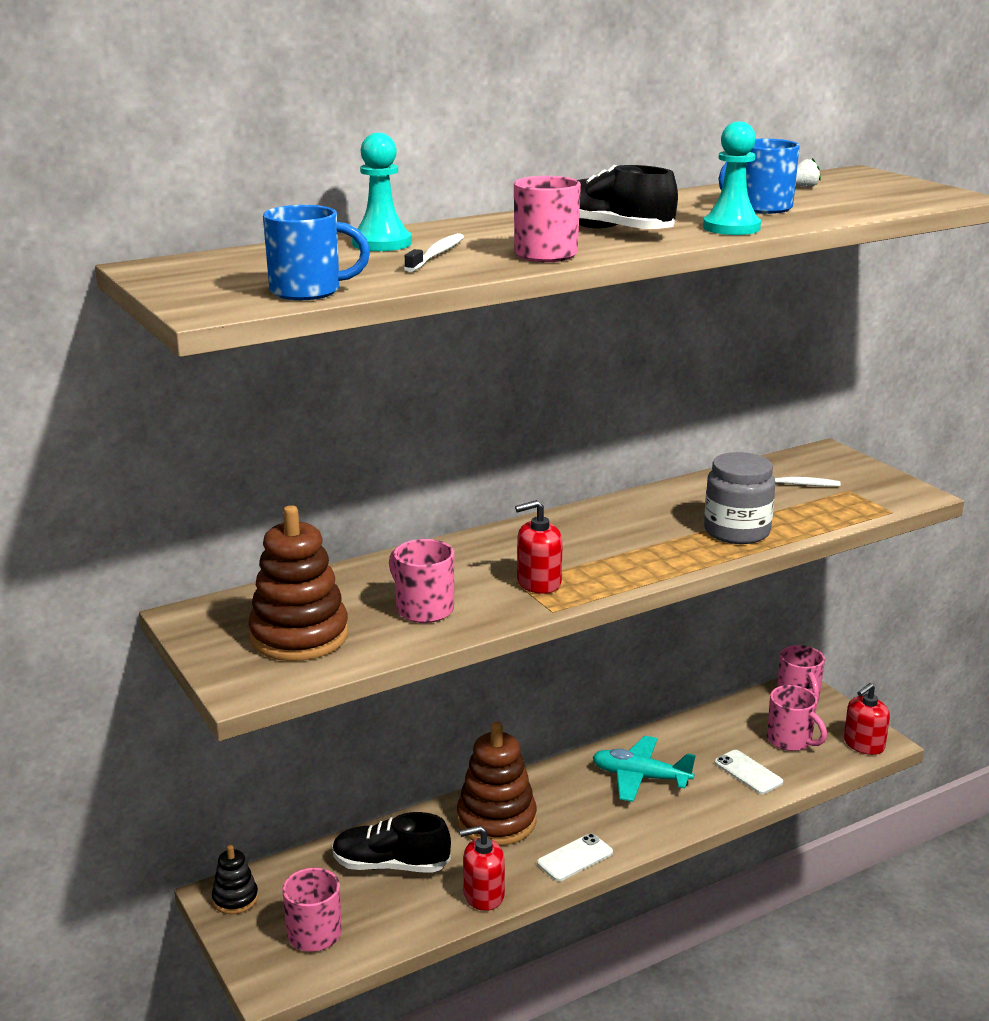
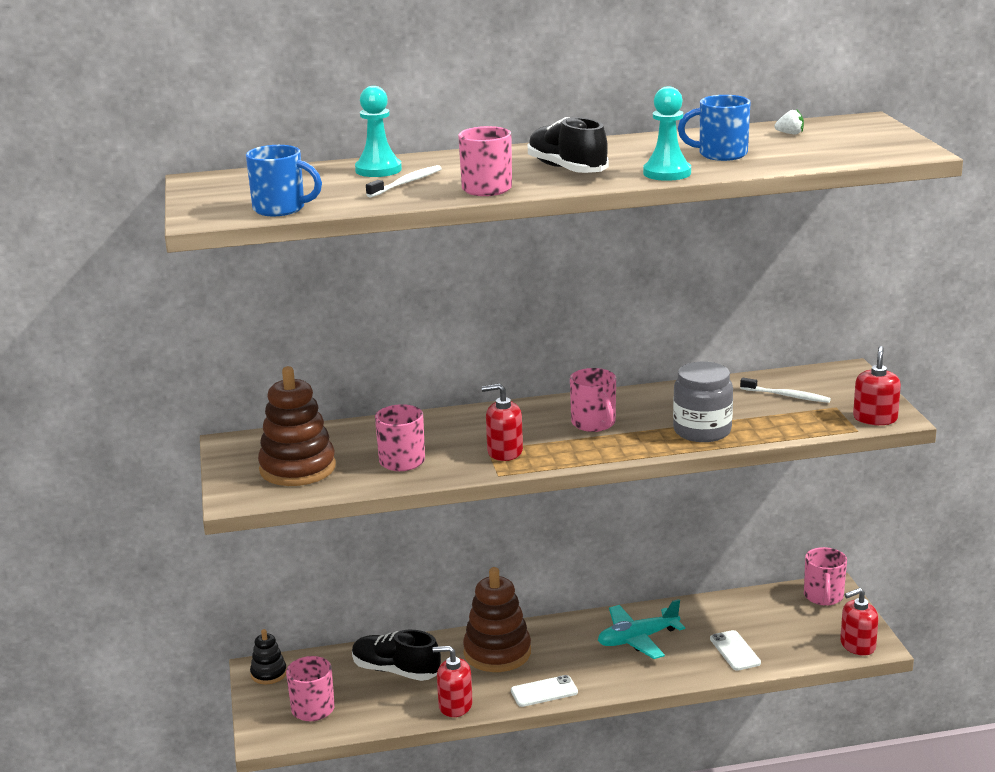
camera: 20 degrees right, 0 degrees up
(640, 777) = (637, 639): turquoise plane -> turquoise plane turned 60 degrees counterclockwise
(791, 740) = (791, 631): pink mug -> pink mug (594, 424)
(898, 497) = (875, 418): none -> red soap dispenser

